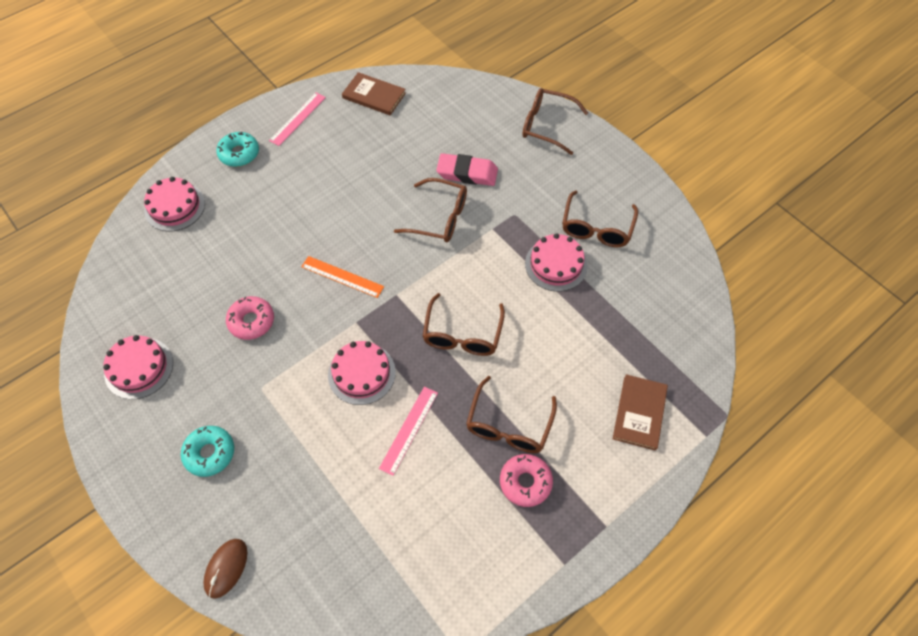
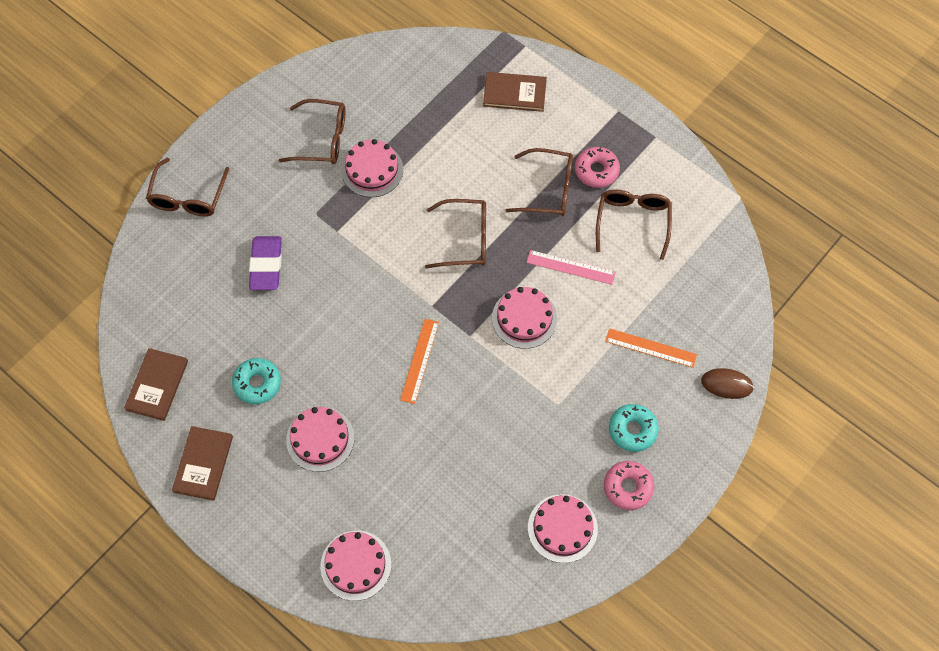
camera: 100 degrees left, 5 degrees up
(239, 154) = (267, 516): turquoise donut -> turquoise donut (257, 383)
(251, 321) = (488, 434): pink donut -> pink donut (628, 487)
(292, 195) = (320, 439): none -> pink cake
(293, 493) = (650, 348): none -> orange ruler
(298, 119) = (203, 464): pink ruler -> brown book
(440, 218) = (330, 282): brown glasses -> brown glasses (632, 222)
(467, 173) = (266, 265): pink eraser -> purple eraser

